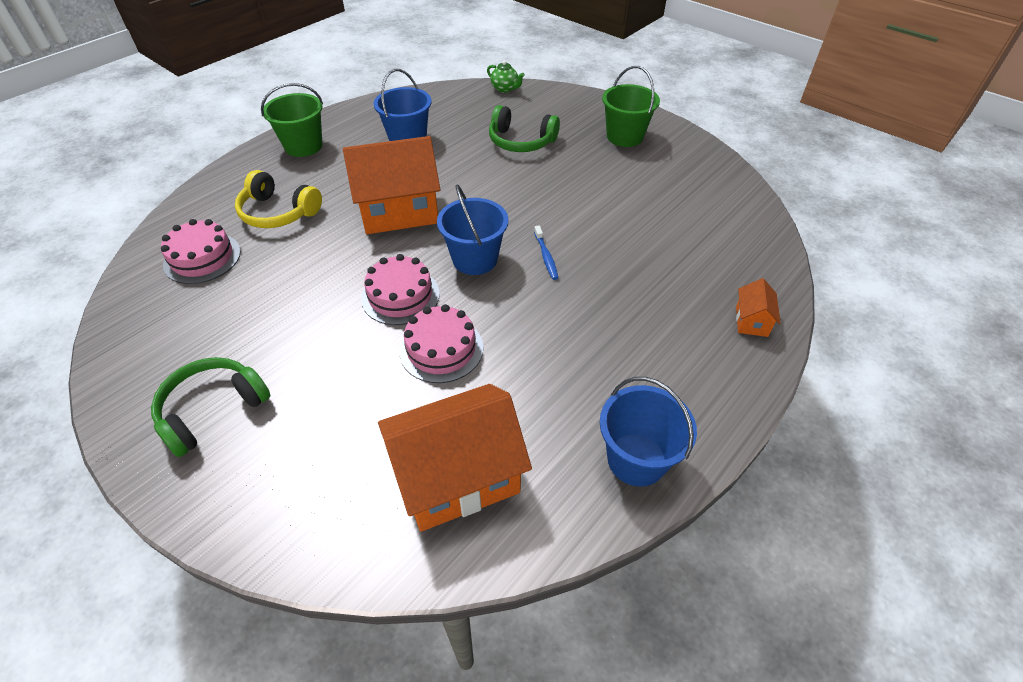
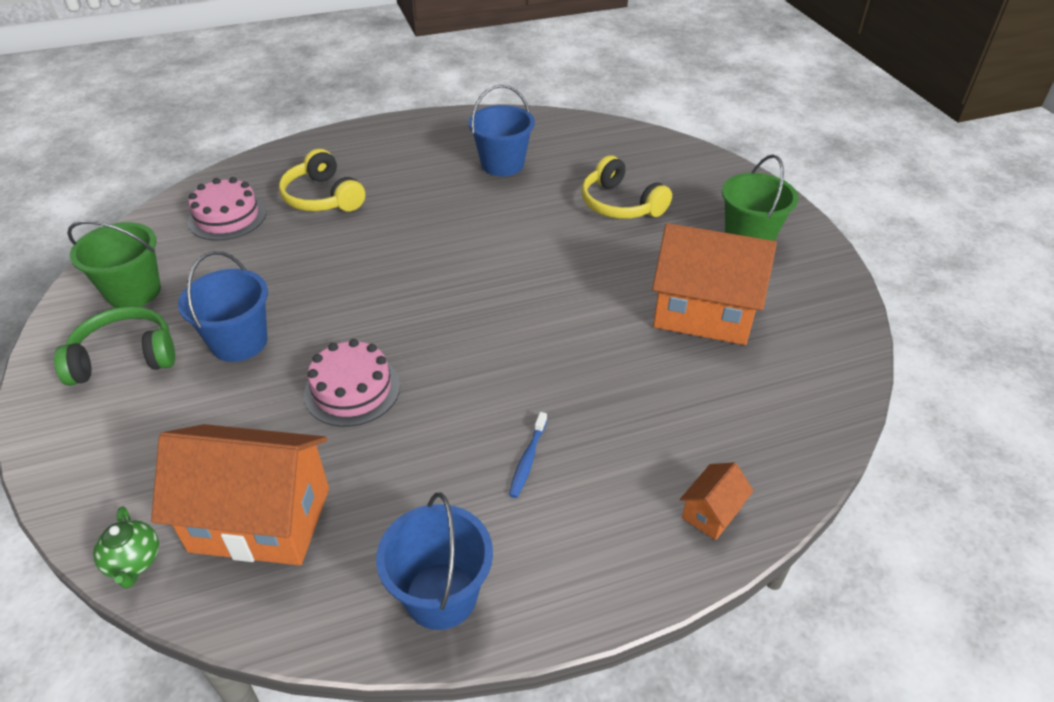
camera: 30 degrees right, 5 degrees down
(303, 146) = (398, 139): green bucket -> green bucket (134, 292)
(399, 211) = (431, 236): orange house -> orange house (703, 313)
(400, 296) = (360, 321): pink cake -> none
(475, 259) = (462, 313): blue bucket -> blue bucket (239, 342)
(505, 89) = (654, 140): green teapot -> green teapot (134, 562)
(521, 141) = (620, 204): green headphones -> yellow headphones
(546, 256) = (537, 339): blue toothbrush -> blue toothbrush (528, 459)

